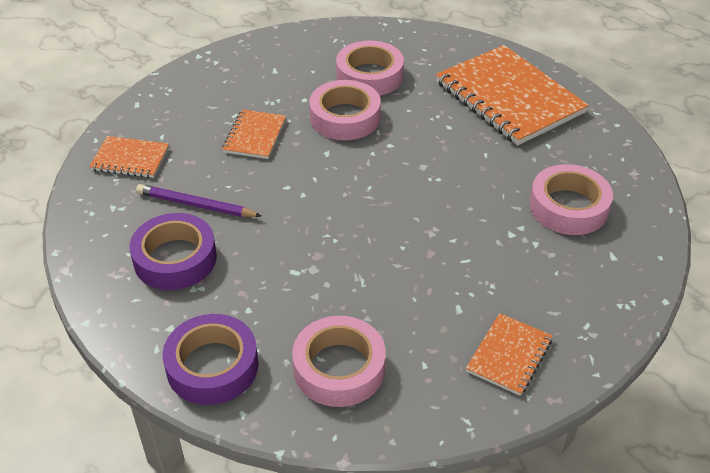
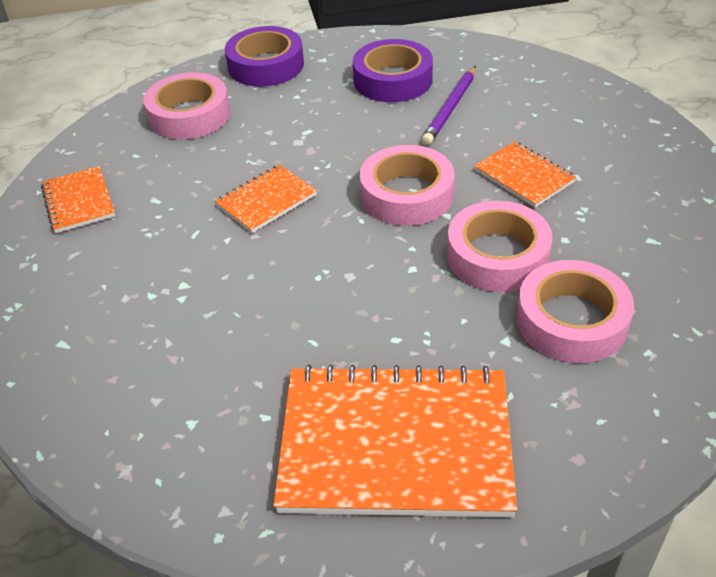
camera: 130 degrees right, 0 degrees up
(130, 159) = (556, 93): orange notebook -> orange notebook (266, 200)
(196, 205) = (450, 108): purple pencil -> purple pencil turned 150 degrees clockwise
(568, 207) = (157, 357): pink tape -> pink tape (407, 194)

